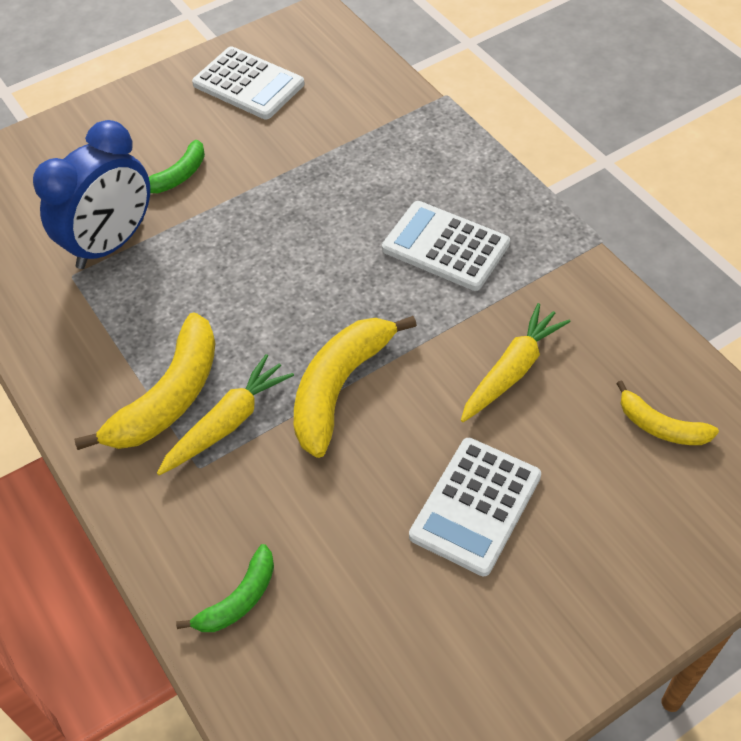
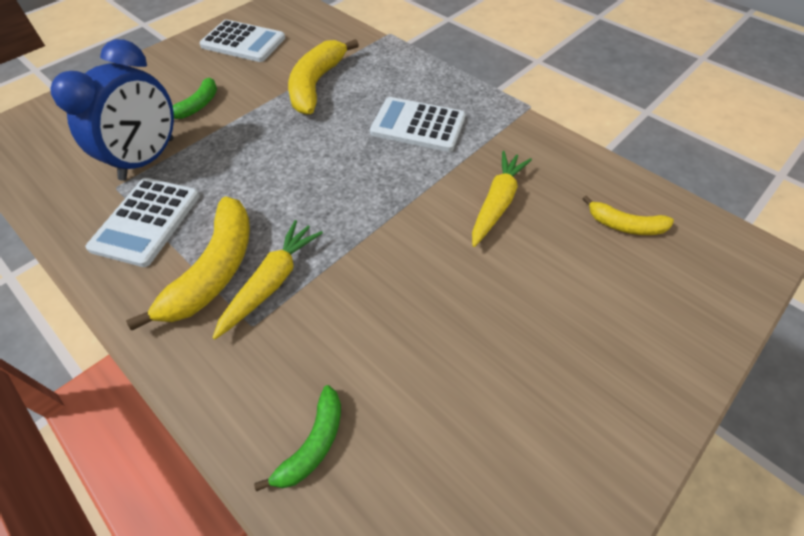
camera: 15 degrees left, 0 degrees up
(339, 387) = (362, 238): yellow banana -> yellow banana (316, 84)
(475, 506) = (504, 314): white calculator -> white calculator (146, 221)

